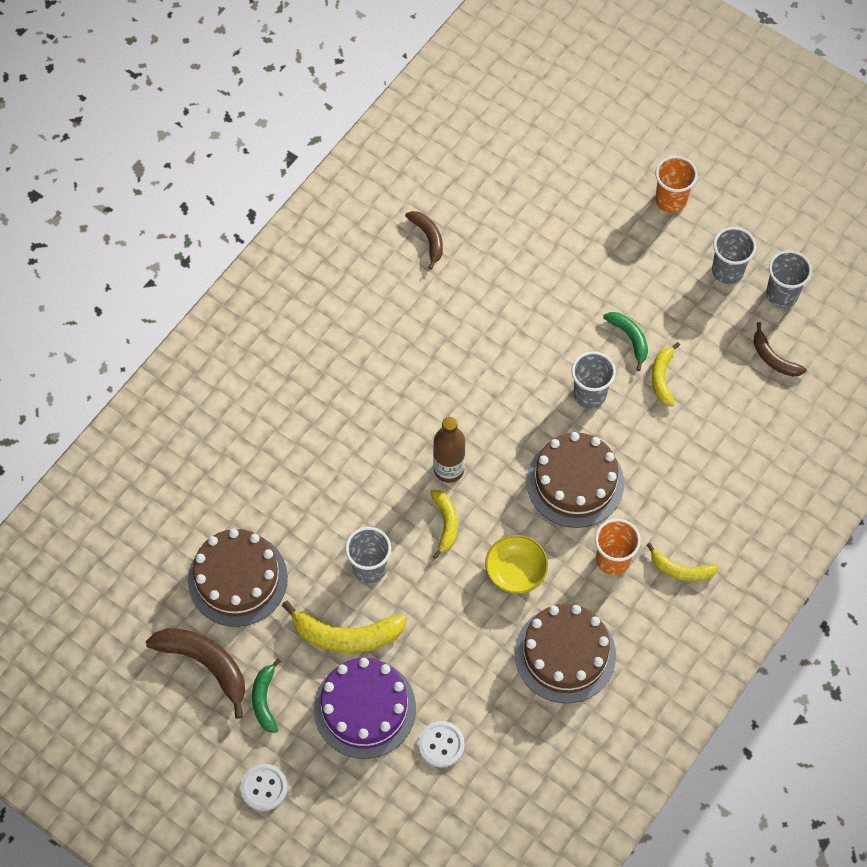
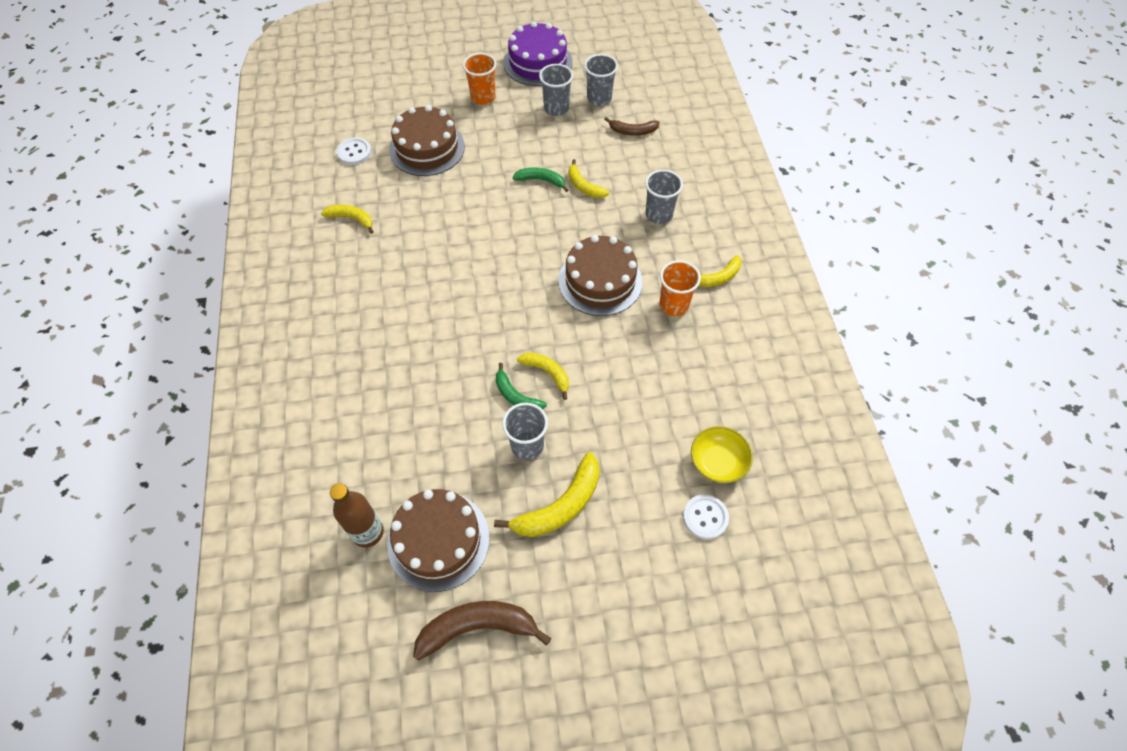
camera: 45 degrees left, 5 degrees down
(264, 700) = (550, 609): green banana -> green banana (516, 396)
(264, 788) = (621, 678): white button -> white button (354, 152)
(364, 708) = (628, 544): purple cake -> purple cake (538, 62)
(428, 238) = (351, 219): brown banana -> yellow banana
(448, 469) = (512, 339): brown bottle -> brown bottle (368, 532)
(515, 572) = (625, 363): yellow bowl -> yellow bowl (717, 462)
(565, 654) = (712, 385): brown cake -> brown cake (427, 148)
(589, 394) = (552, 227): grey cup -> grey cup (659, 214)

